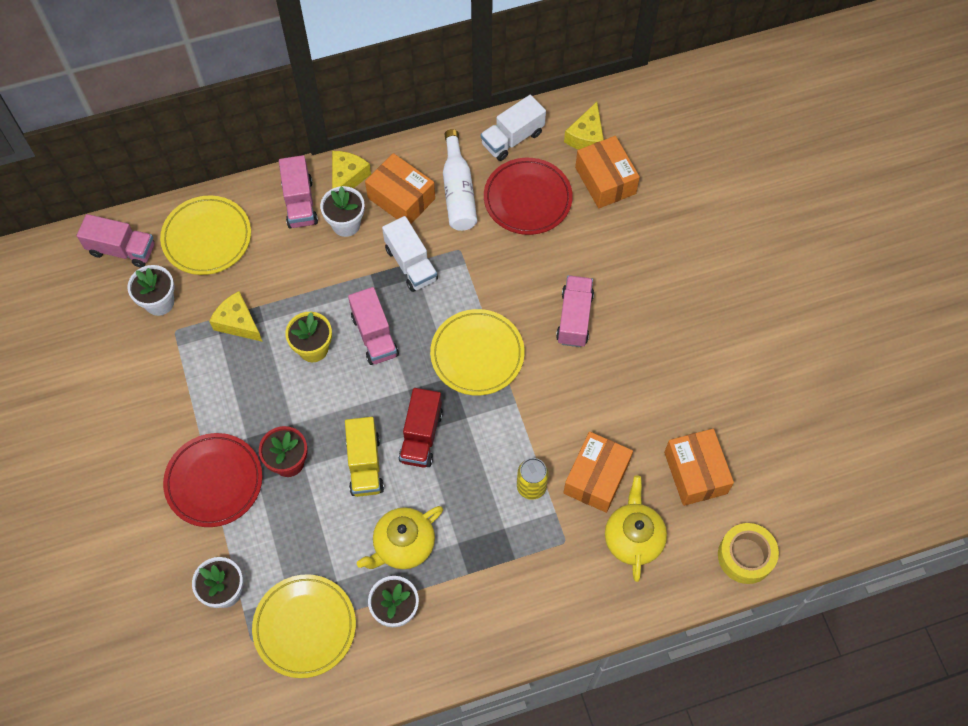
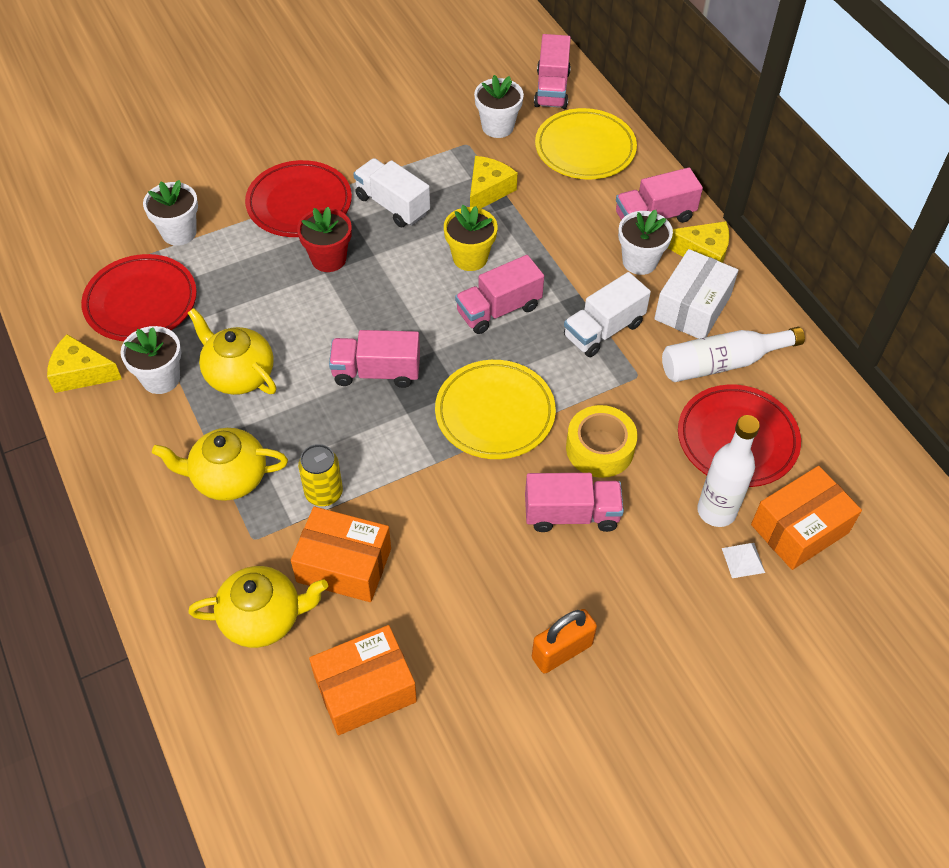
camera: 80 degrees right, 10 degrees down
(305, 627) = (141, 302): yellow plate -> red plate
(365, 464) = (333, 325): yellow truck -> none
(401, 198) = (692, 308): orange box -> white box
(421, 436) = (376, 372): red truck -> pink truck
(506, 558) = (228, 478): none -> yellow teapot
(512, 138) = (825, 411): white truck -> white truck (392, 205)
(585, 226) = (716, 511): none -> white bottle
(586, 137) = (863, 497): yellow cheese -> yellow cheese (81, 373)
(625, 220) = (743, 560): none -> white pyramid
(680, 344) = (562, 651): none -> orange padlock
(745, 556) = (245, 768): yellow tape -> yellow tape (599, 448)

